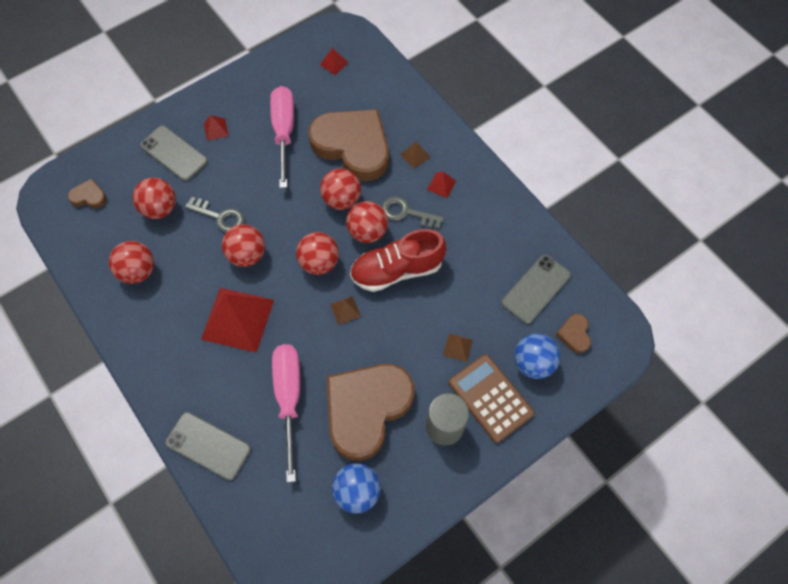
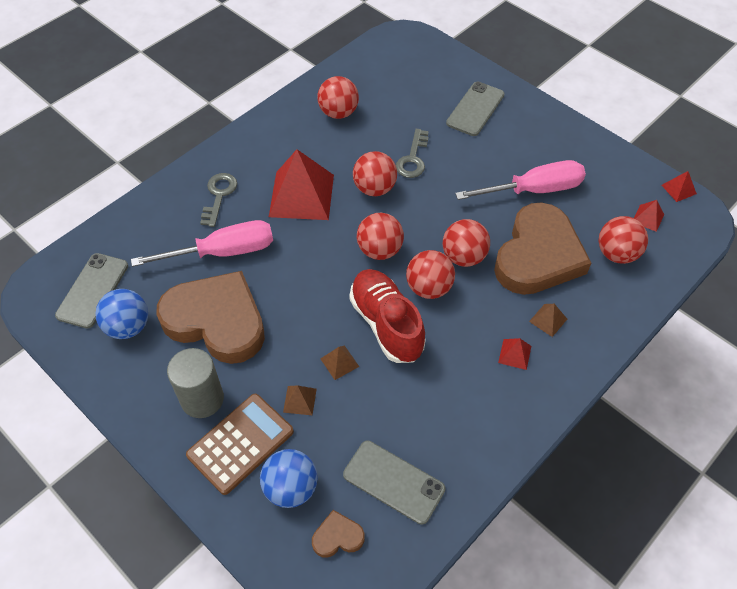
camera: 80 degrees right, 10 degrees down
(89, 196) = (408, 62): brown heart -> none
(160, 208) = (409, 113): red ball -> red ball (616, 254)
(208, 445) = (170, 200): grey phone -> grey phone (93, 290)
(216, 129) = (516, 134): red pyramid -> red pyramid (678, 189)
(345, 310) = (327, 283): brown pyramid -> brown pyramid (339, 362)
(406, 213) = (464, 323): grey key -> grey key (219, 195)

